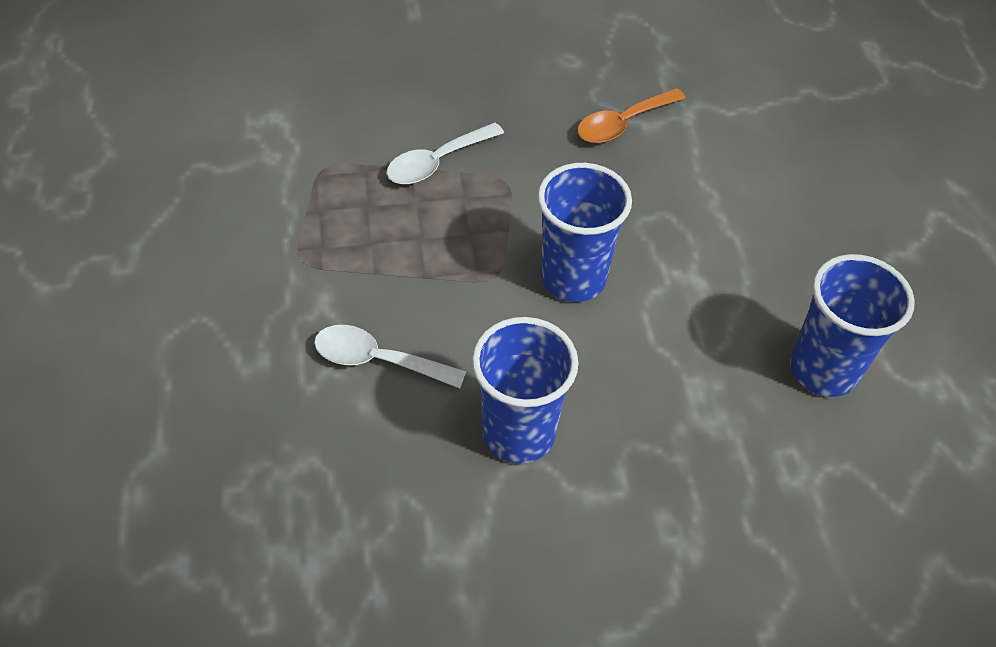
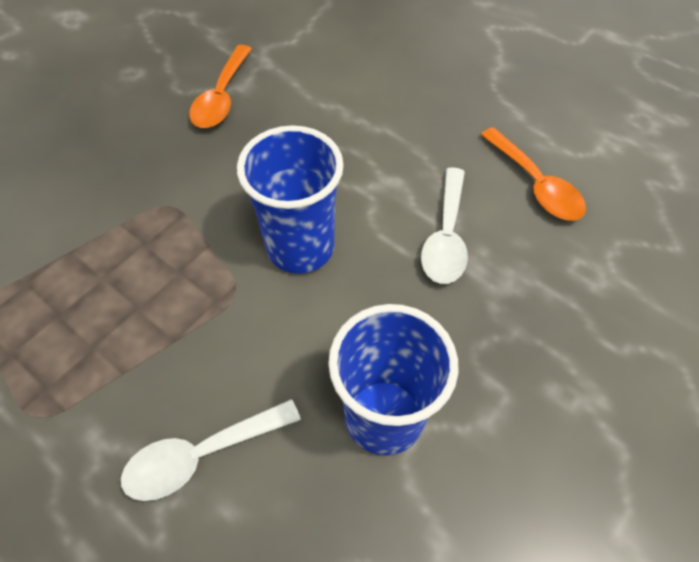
camera: 40 degrees left, 5 degrees up
(437, 162) = (91, 229): white spoon -> white spoon (446, 237)
(823, 369) = (535, 184): blue cup -> orange spoon

